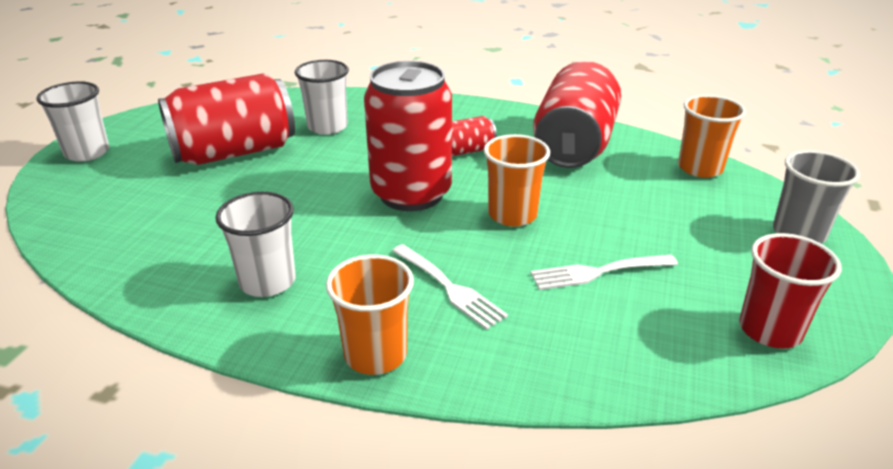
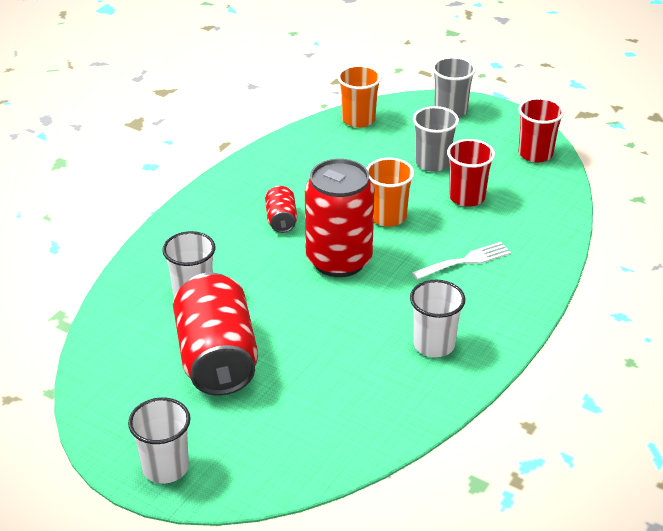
camera: 75 degrees left, 5 degrees up
(375, 354) = (523, 301): orange cup -> none
(573, 145) = (298, 165): red can -> none
(598, 272) = (467, 197): white fork -> red cup
(656, 233) = (433, 163): none -> grey cup

